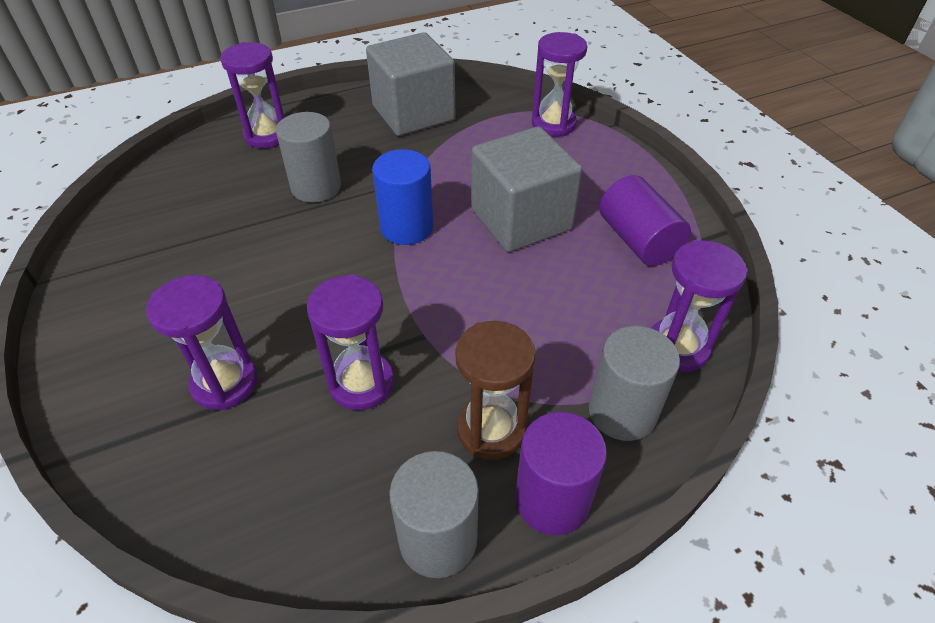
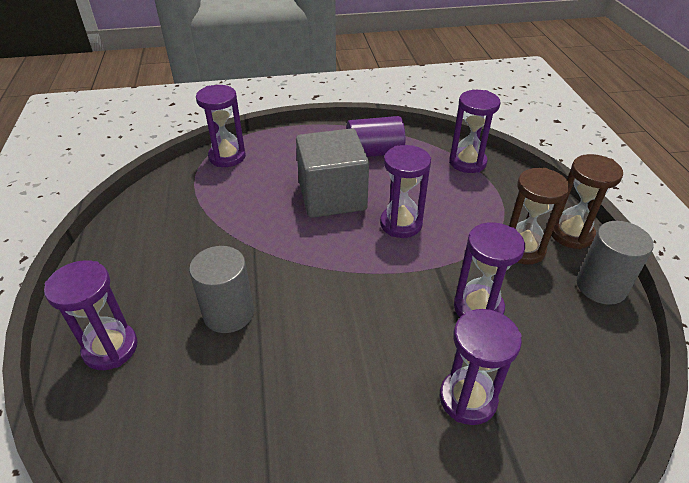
camera: 75 degrees left, 5 degrees down
(406, 227) = (315, 258): blue cylinder -> none
(413, 113) = (153, 230): grey cube -> none
(494, 289) = (401, 224): none -> purple hourglass
(552, 499) = (571, 234): purple cylinder -> brown hourglass
(622, 412) = (512, 194): grey cylinder -> none

